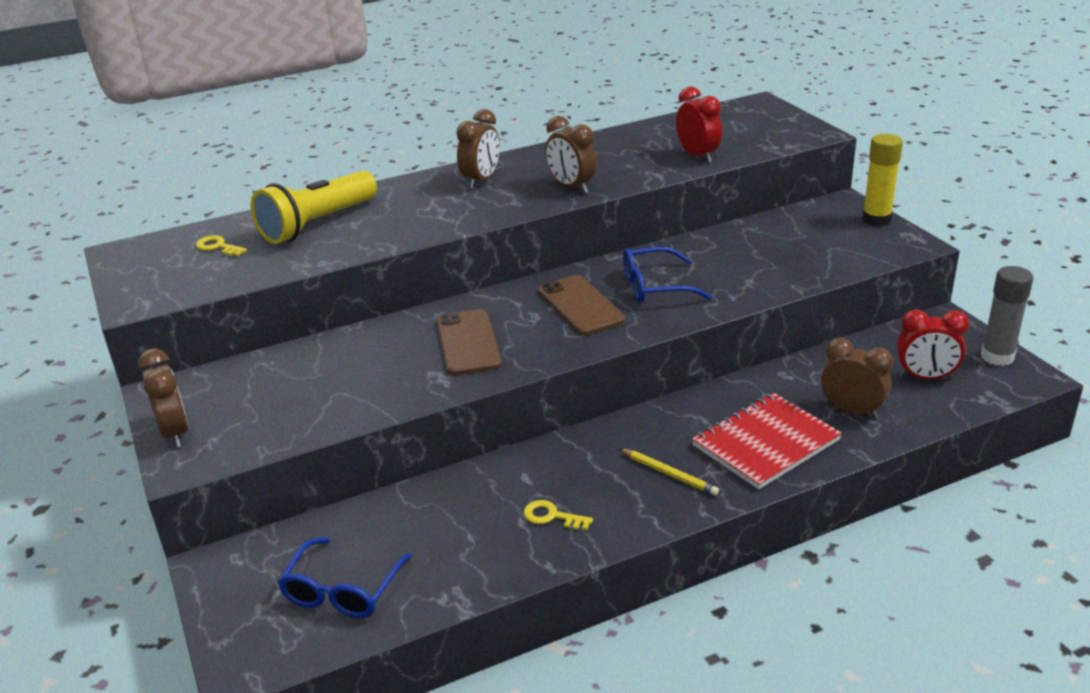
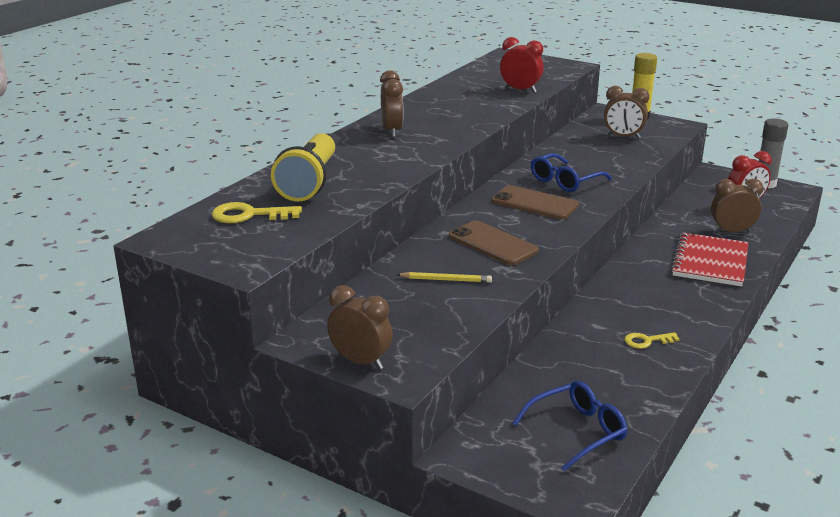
camera: 35 degrees left, 5 degrees down
(218, 247) = (249, 215): yellow key -> yellow key, size x1.59
(342, 590) = (577, 431): blue glasses -> blue glasses turned 105 degrees counterclockwise
(571, 187) = (466, 123): brown clock -> brown clock (623, 137)
(669, 474) = (681, 295): yellow pencil -> yellow pencil (446, 280)

